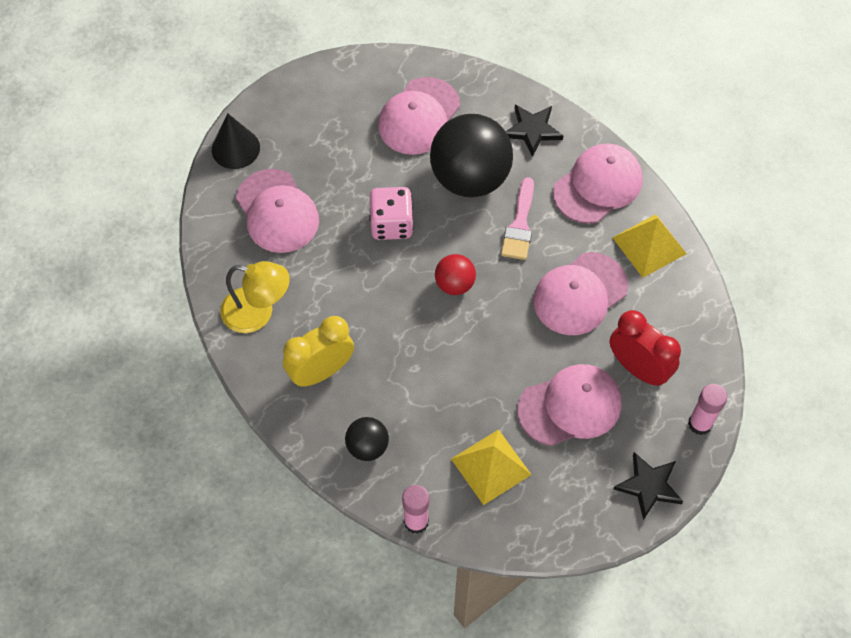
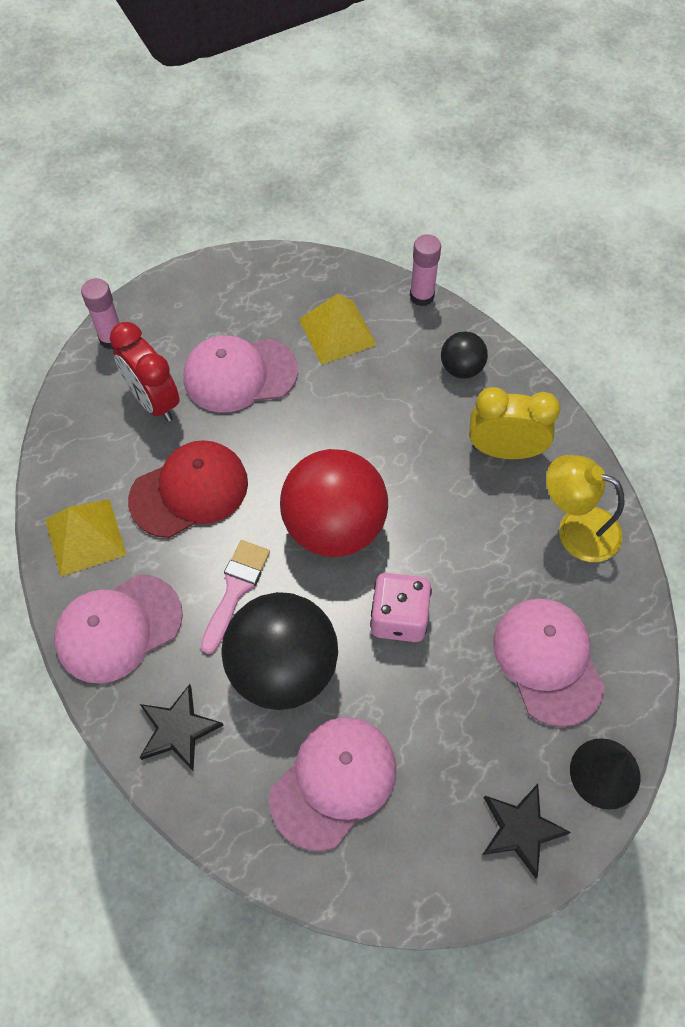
camera: 170 degrees left, 0 degrees up
(321, 371) = (504, 450): yellow clock -> yellow clock turned 150 degrees counterclockwise
(454, 284) = (334, 526): red ball -> red ball, size x2.08
(580, 294) = (189, 491): pink cap -> red cap
(649, 486) = (186, 293): black star -> black star (521, 829)

